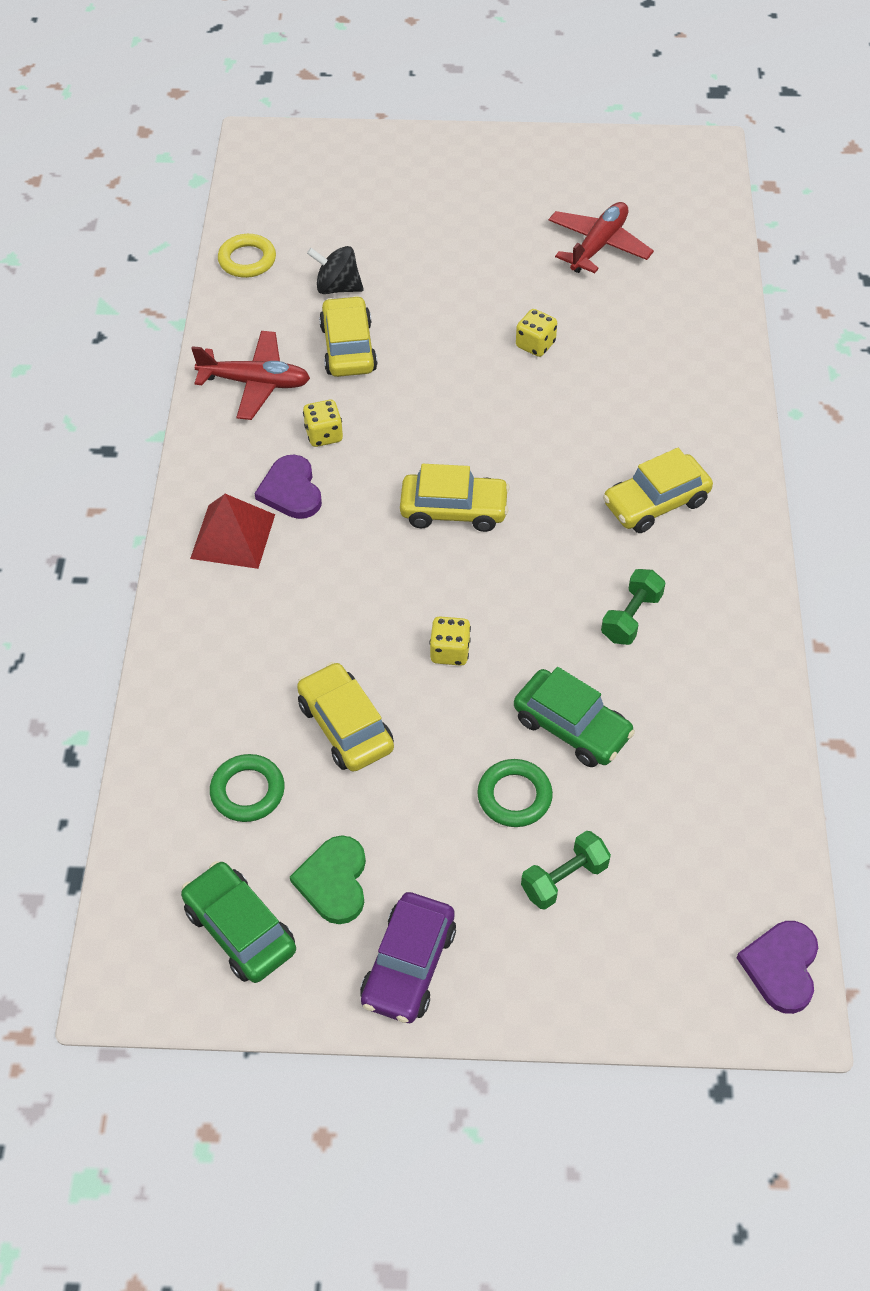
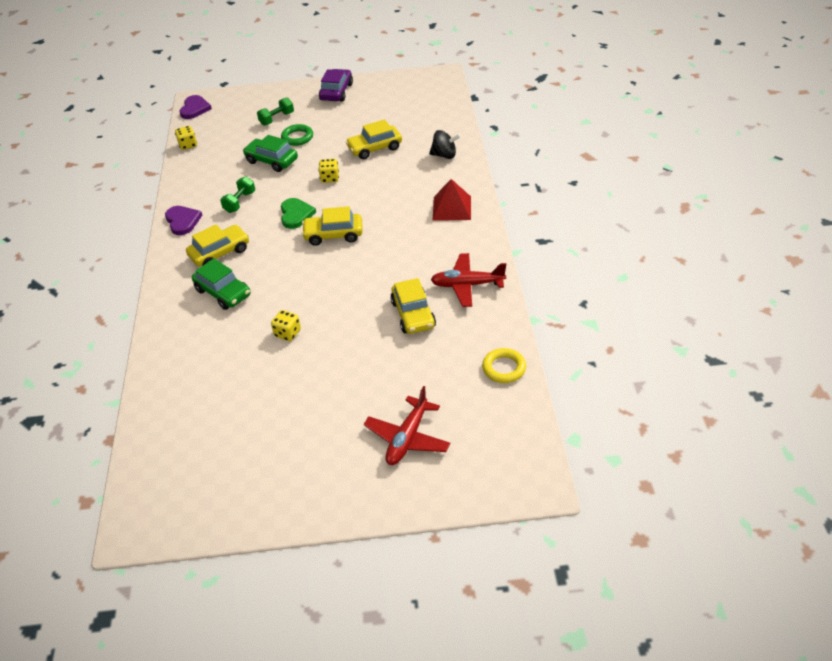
camera: 175 degrees right, 10 degrees down
(240, 929) = (403, 91): green car -> green car (223, 292)
(247, 791) = (412, 125): green ring -> none
(291, 490) = (427, 232): purple heart -> purple heart (183, 221)
(324, 435) = (415, 262): yellow dice -> yellow dice (188, 145)
(334, 881) = (369, 107): green heart -> green heart (296, 214)
(337, 287) = (431, 356): black spinning top -> black spinning top (444, 155)
(345, 726) = (375, 148): yellow car -> yellow car turned 105 degrees clockwise
(598, 246) = (238, 416): red plane -> red plane (407, 438)

